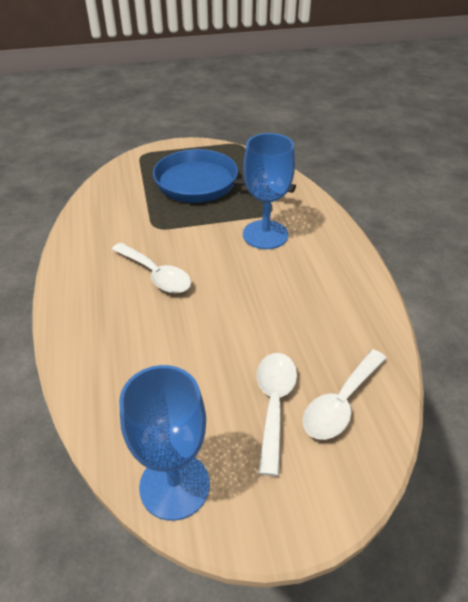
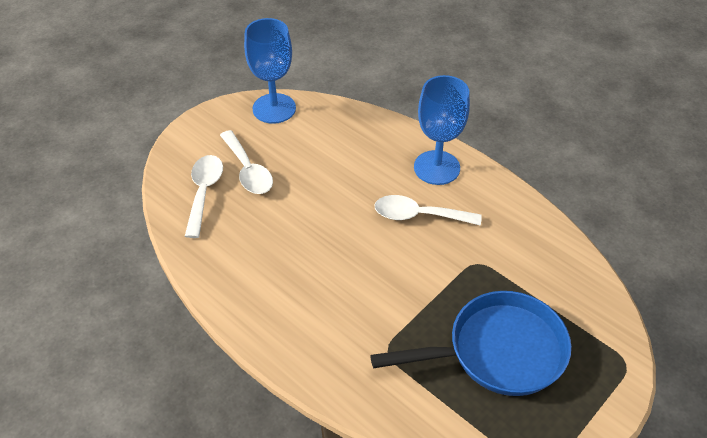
camera: 145 degrees right, 5 degrees up
(265, 235) = (366, 313): blue goblet -> blue goblet (436, 167)

